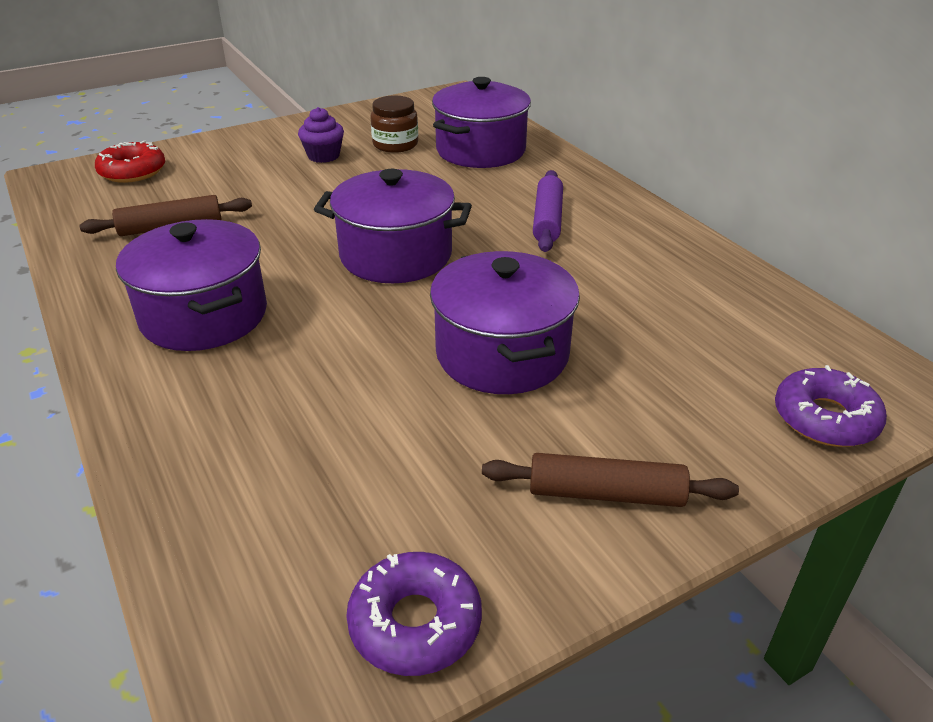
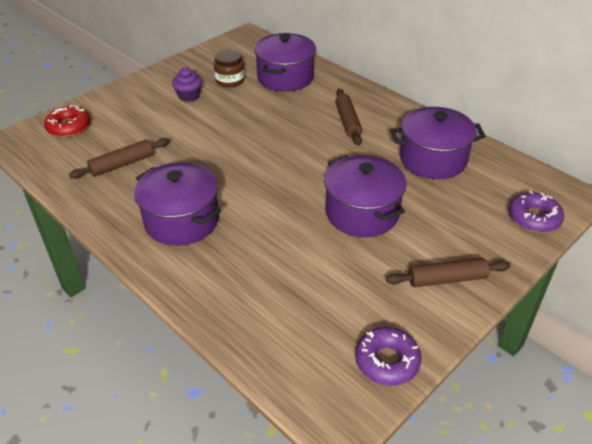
camera: 15 degrees left, 5 degrees up
(396, 255) = (272, 161): purple pot -> purple pot (432, 159)
(547, 220) = (348, 122): purple rolling pin -> brown rolling pin

